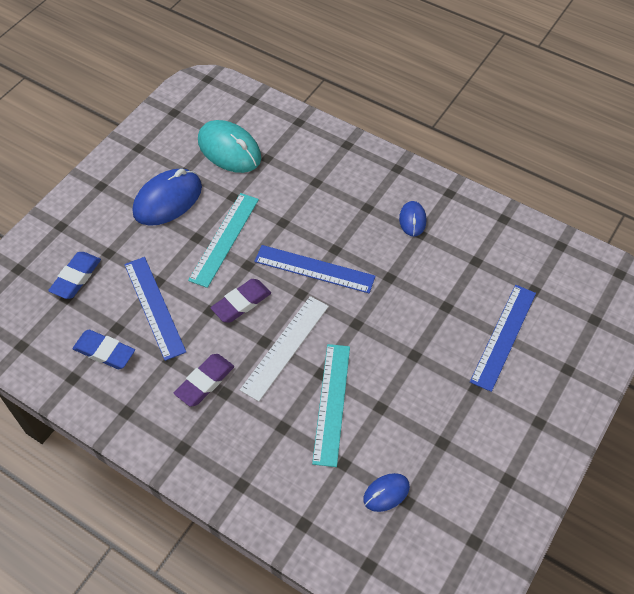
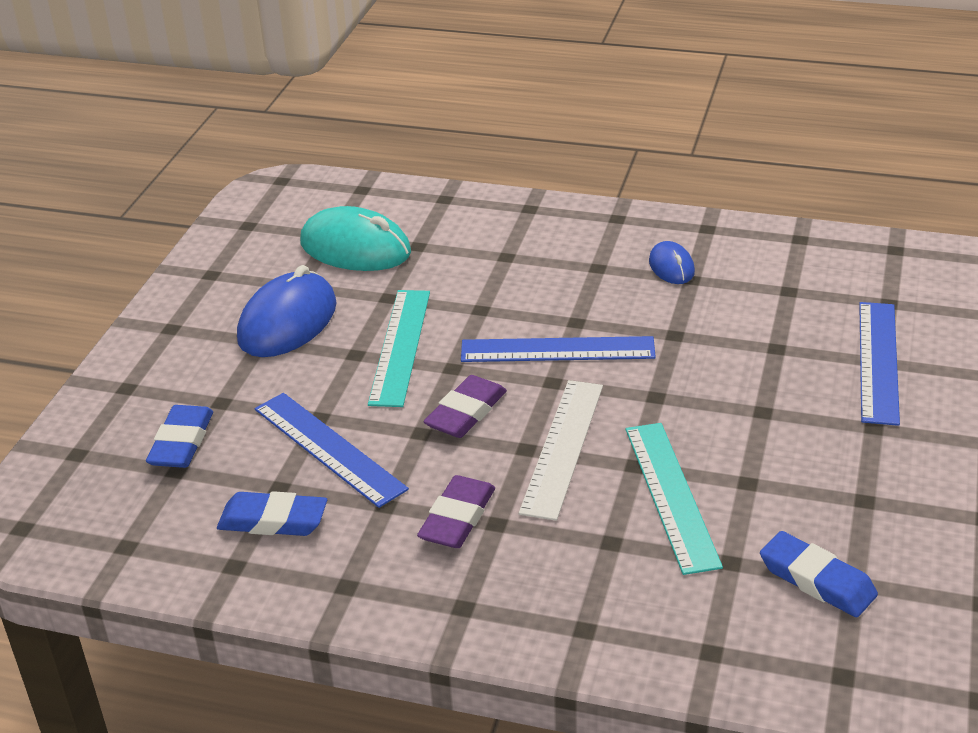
camera: 15 degrees left, 20 degrees down
(386, 493) = (817, 580): blue mouse -> blue eraser

